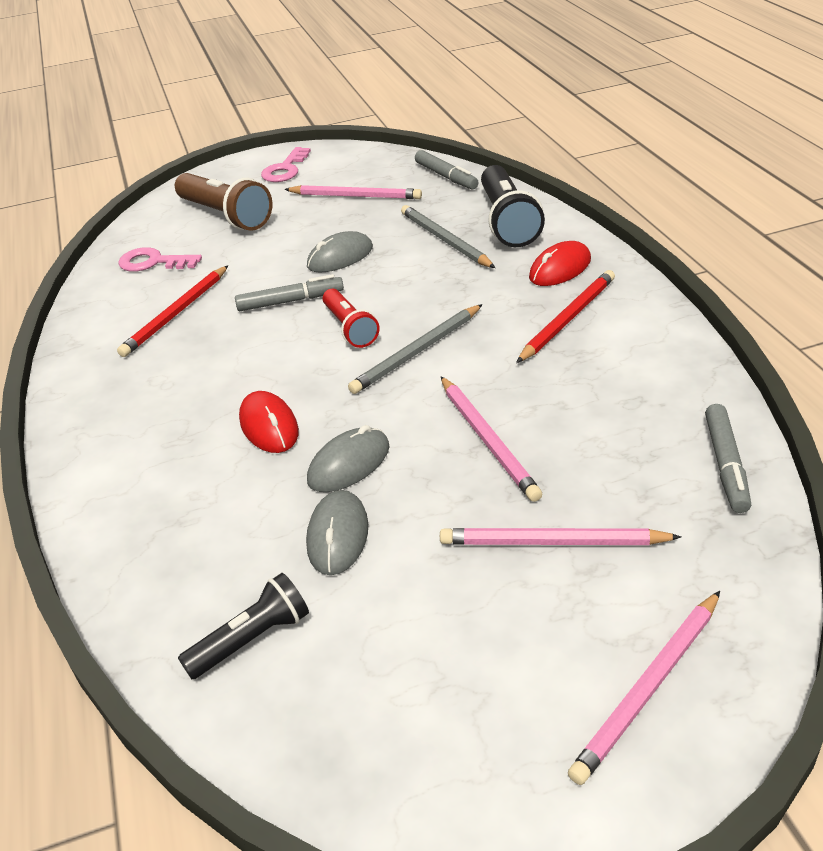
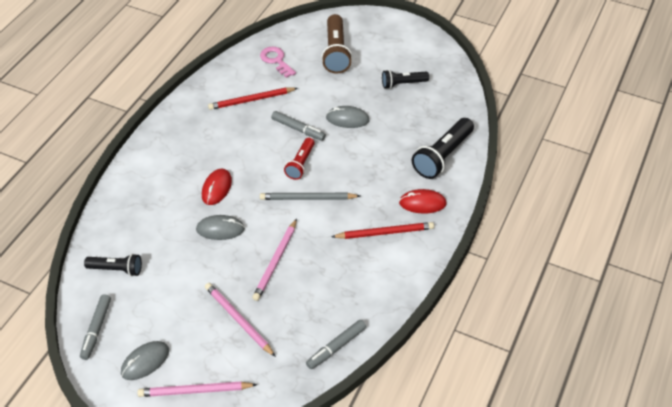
camera: 40 degrees right, 10 degrees up
(285, 169) = (397, 39): pink key -> none
(338, 536) = (182, 255): grey mouse -> grey mouse (145, 362)
(355, 196) = (403, 84): pink pencil -> black flashlight
(444, 240) = (401, 145): grey pencil -> none
(446, 176) = (459, 103): grey marker -> grey marker (96, 329)

